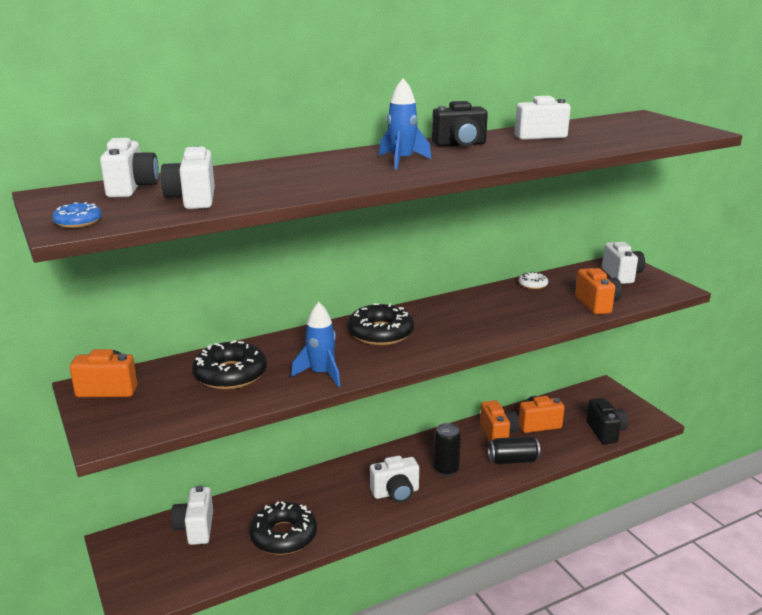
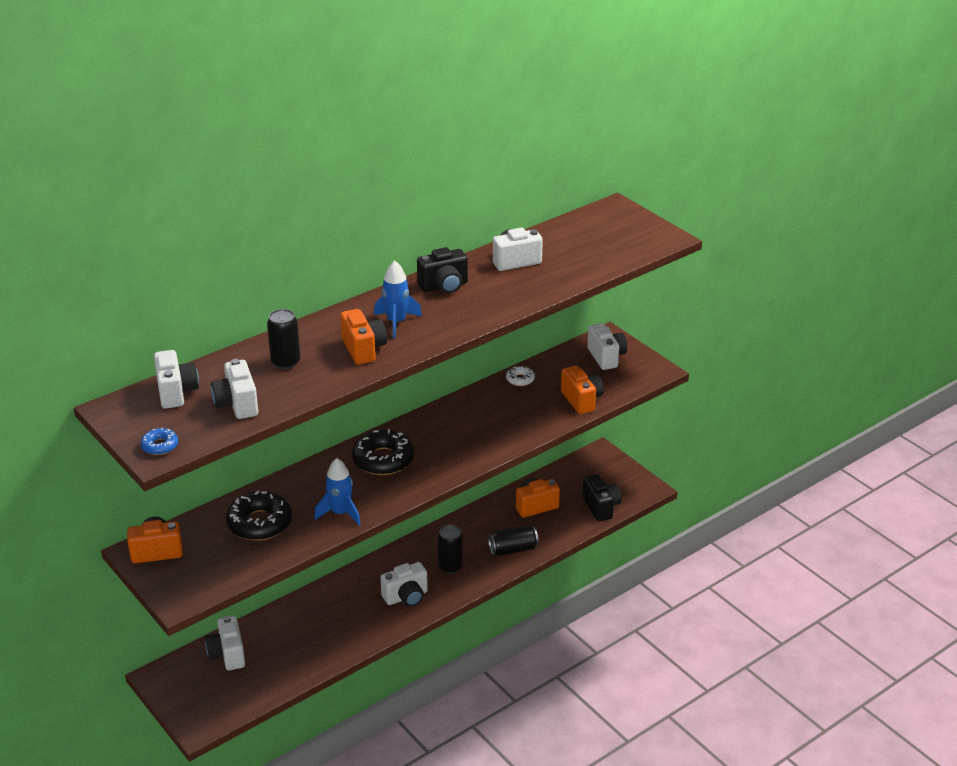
camera: 10 degrees left, 10 degrees up
(267, 177) = (285, 362): none -> black can
(283, 535) = (311, 651): black donut -> none
(498, 434) = (496, 522): orange camera -> orange camera (363, 349)

